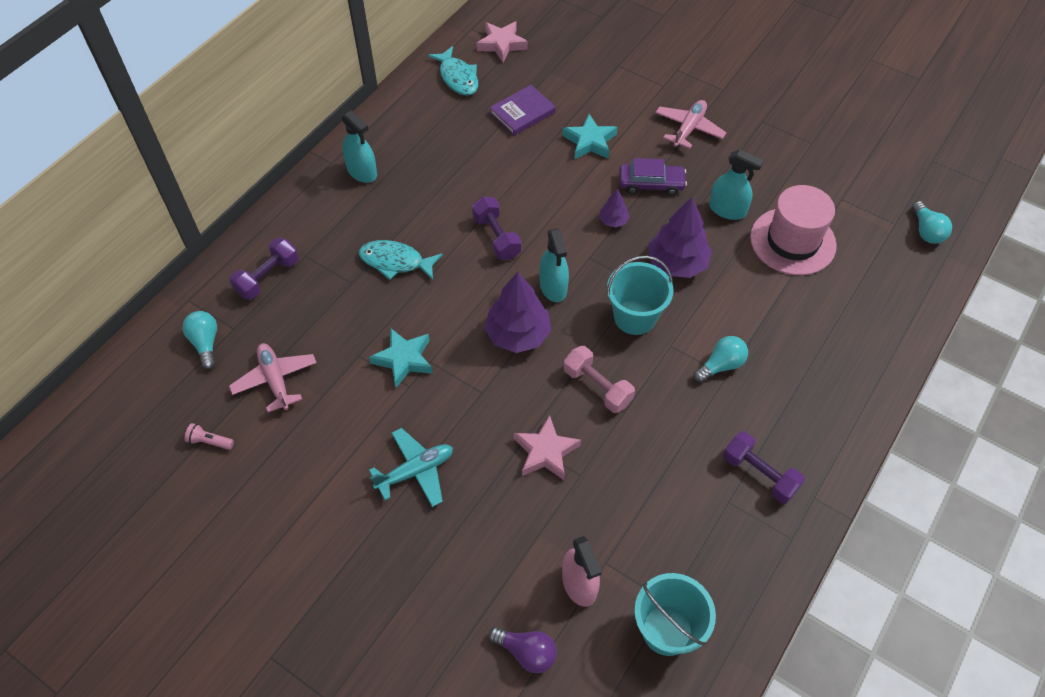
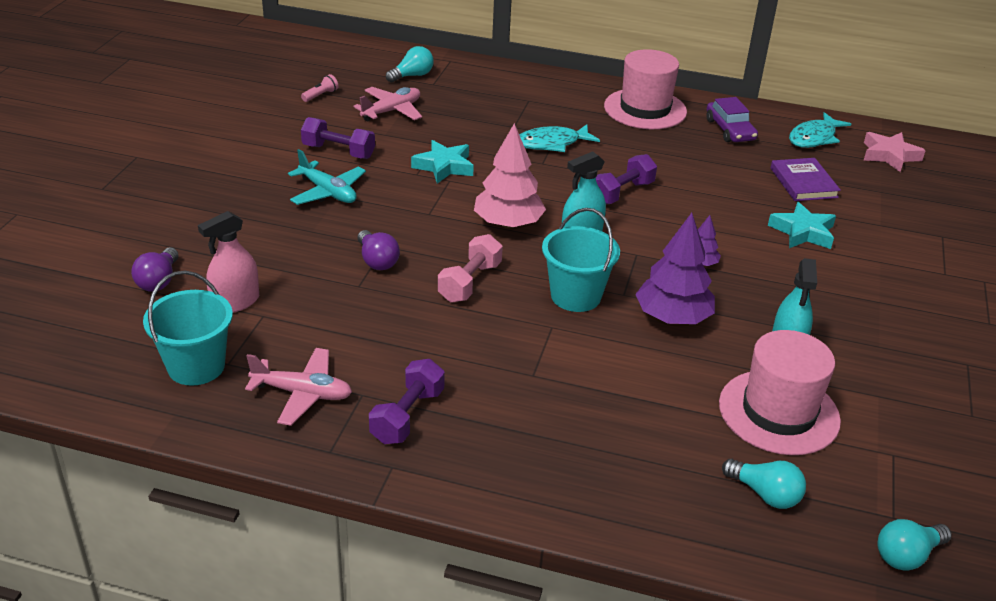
camera: 70 degrees right, 20 degrees down
(210, 441) = (320, 95): pink flashlight -> pink flashlight turned 45 degrees clockwise
(268, 277) = (494, 88): purple dumbbell -> purple dumbbell (338, 151)
(362, 172) = (645, 109): turquoise spray bottle -> pink hat
(395, 262) = (552, 144): turquoise fish -> turquoise fish turned 105 degrees counterclockwise
(518, 334) = (508, 224): purple tree -> pink tree
(522, 113) = (803, 183): purple book -> purple book turned 45 degrees clockwise
(546, 452) = (377, 261): pink star -> purple light bulb
(651, 184) = (777, 283): purple car -> purple car (730, 130)
(688, 129) = (892, 302): pink plane -> pink plane (302, 393)
(721, 365) = (545, 369): turquoise light bulb -> turquoise light bulb (765, 494)

